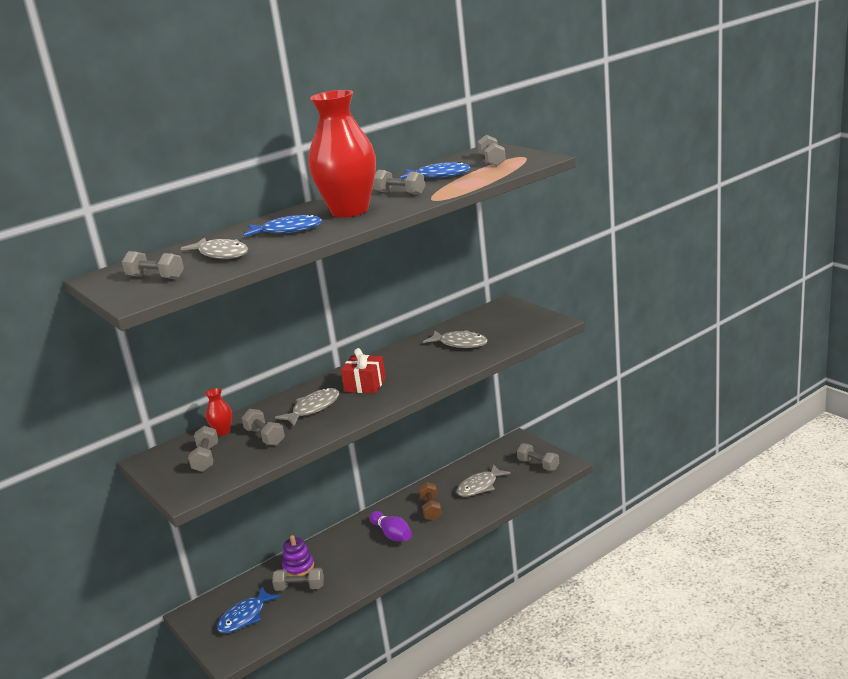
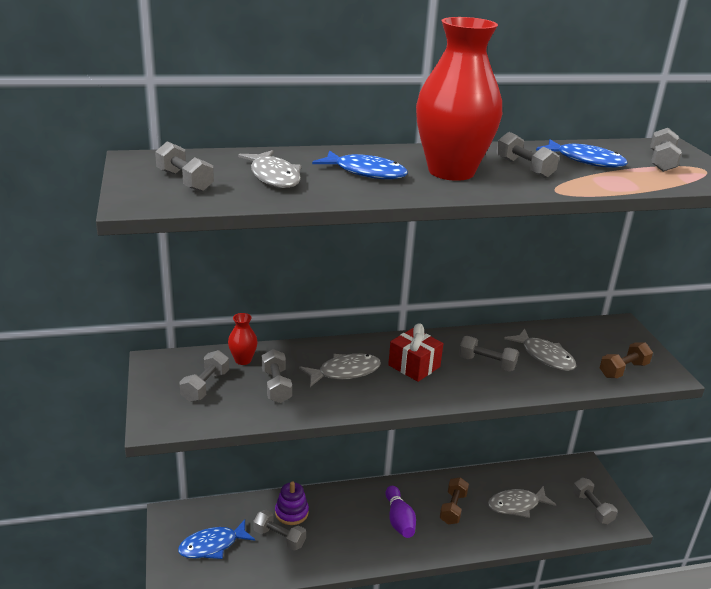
camera: 20 degrees right, 5 degrees up
(419, 363) = (486, 363): none -> grey dumbbell
(522, 331) = (623, 370): none -> brown dumbbell

